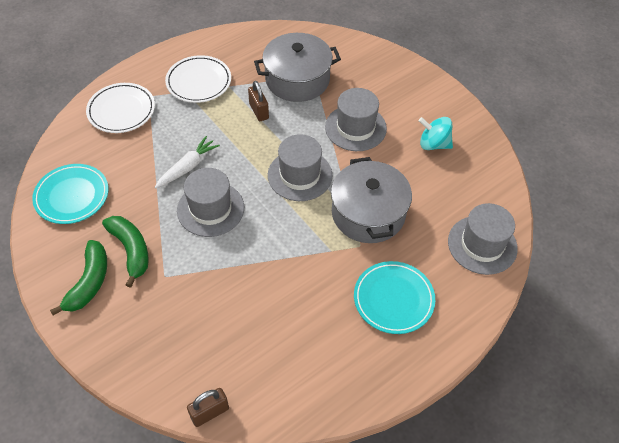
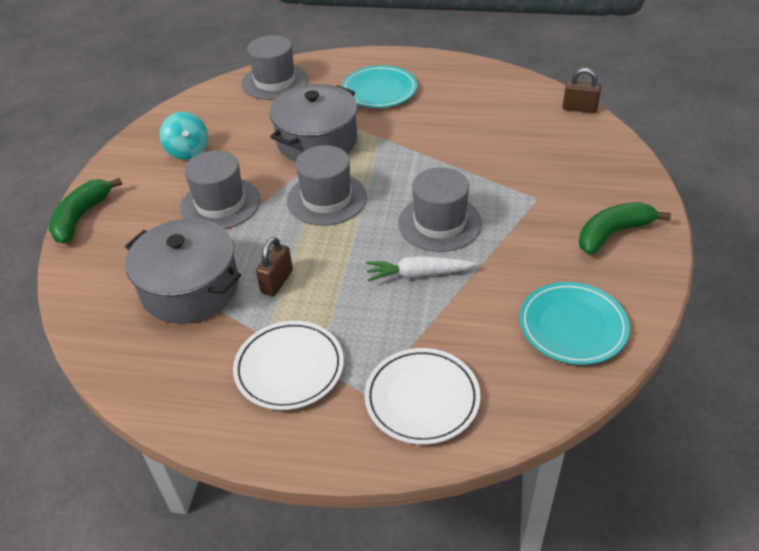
camera: 130 degrees left, 10 degrees down
(131, 250) = (550, 235): green banana -> green banana (81, 217)

